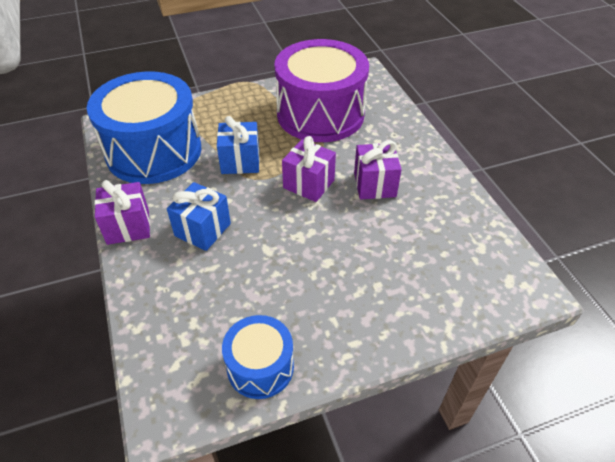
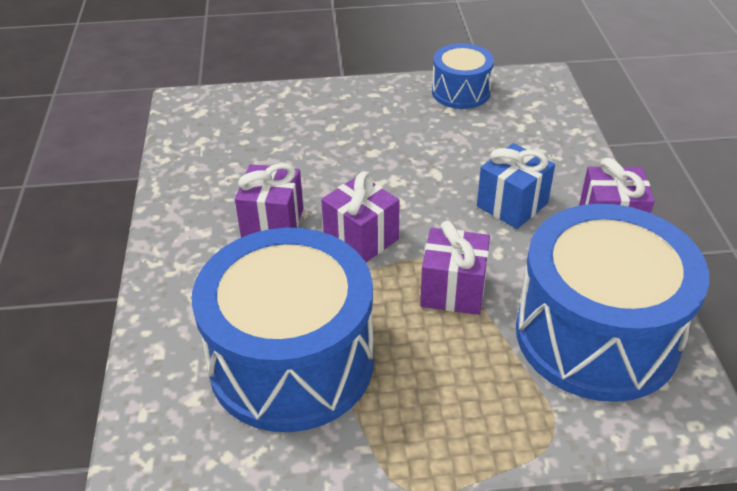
camera: 165 degrees left, 5 degrees down
(240, 161) = (453, 290): blue gift -> purple gift
(320, 114) = (291, 362): purple drum -> blue drum

